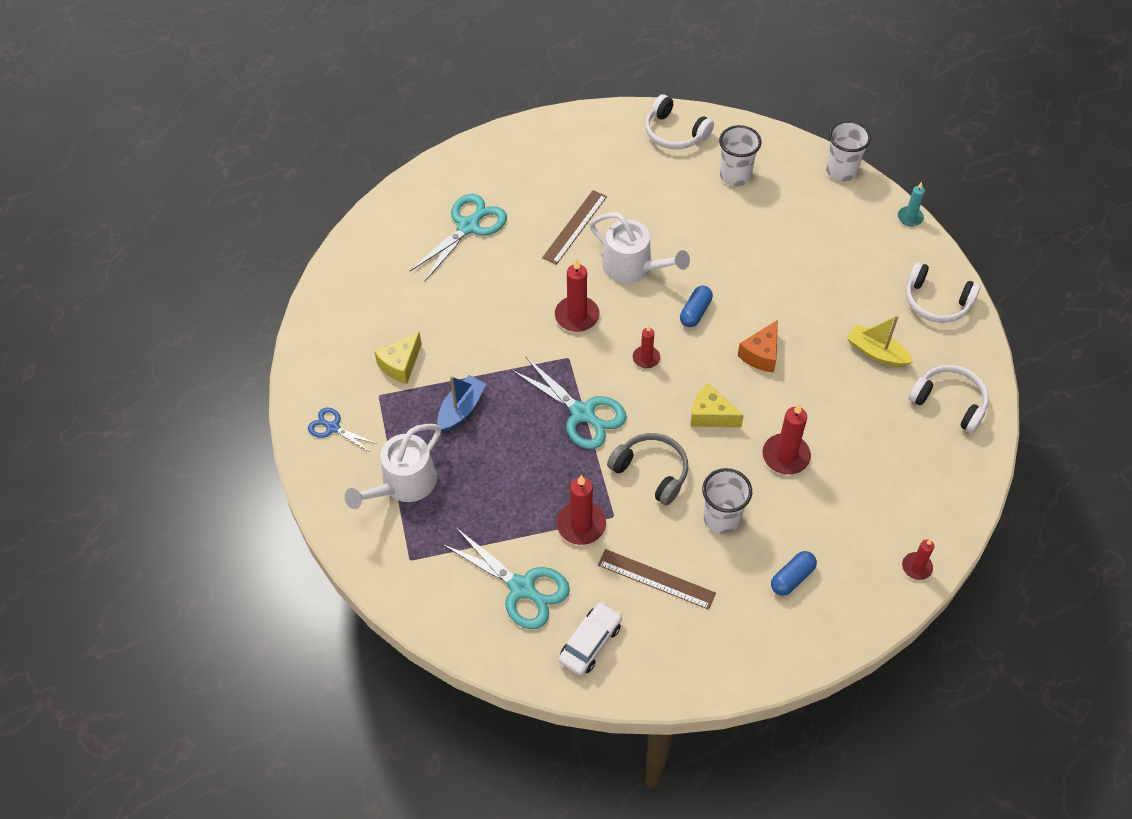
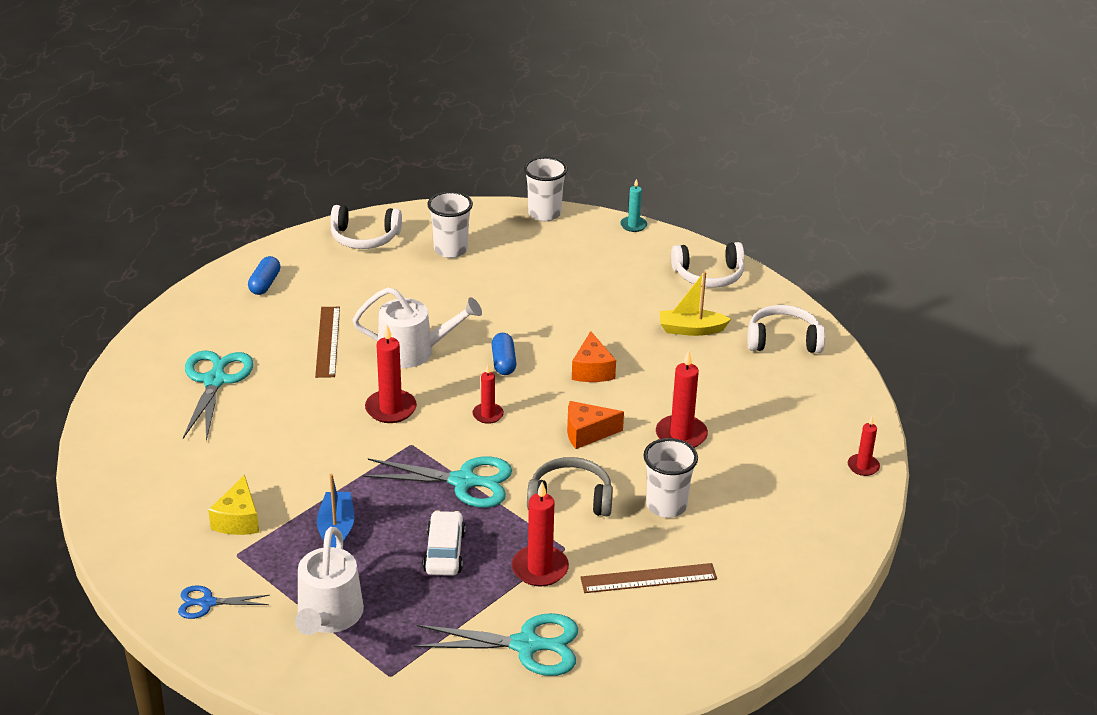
camera: 35 degrees left, 20 degrees down
(590, 643) = (632, 657): white car -> white car (444, 552)
(711, 415) = (587, 433): yellow cheese -> orange cheese
(792, 578) = (768, 521): blue capsule -> blue capsule (265, 284)

